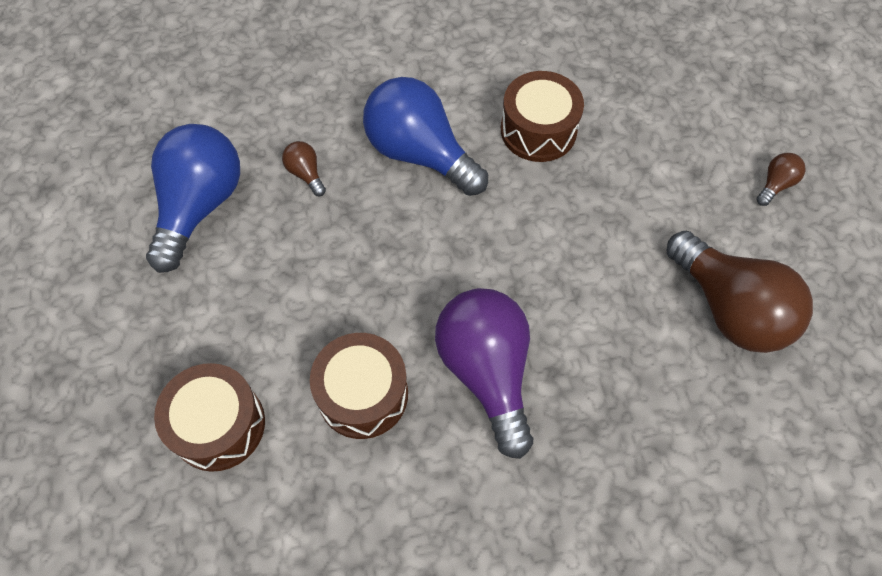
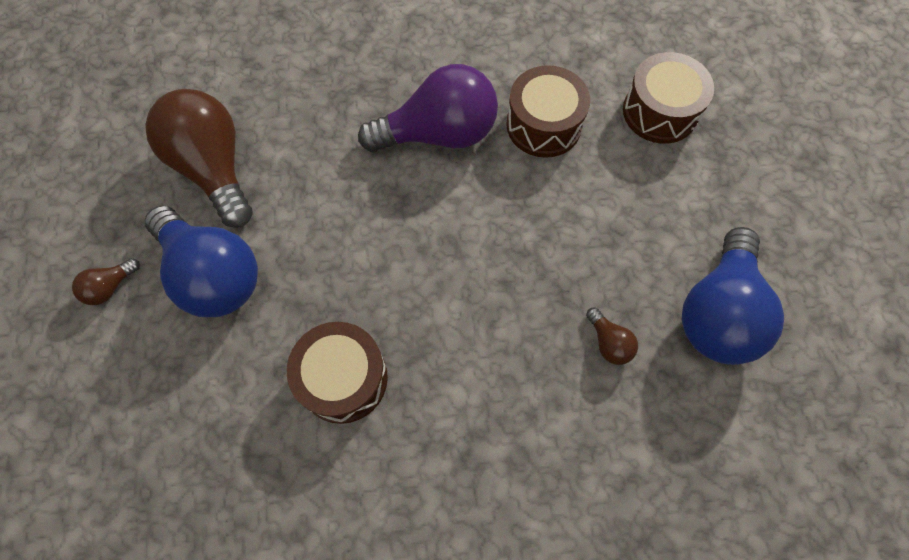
camera: 175 degrees left, 5 degrees up
(420, 153) = (482, 358): blue light bulb -> blue light bulb (213, 275)
(487, 372) = (439, 134): purple light bulb -> purple light bulb turned 90 degrees counterclockwise

